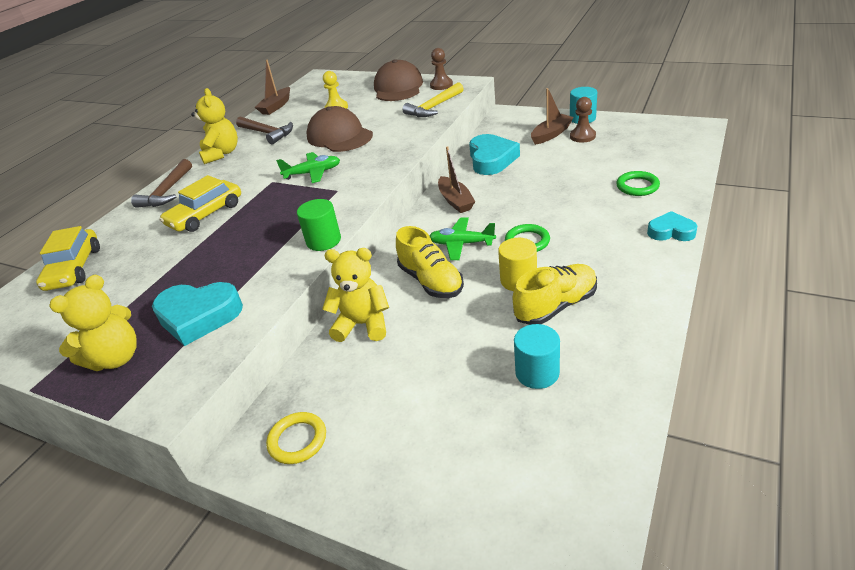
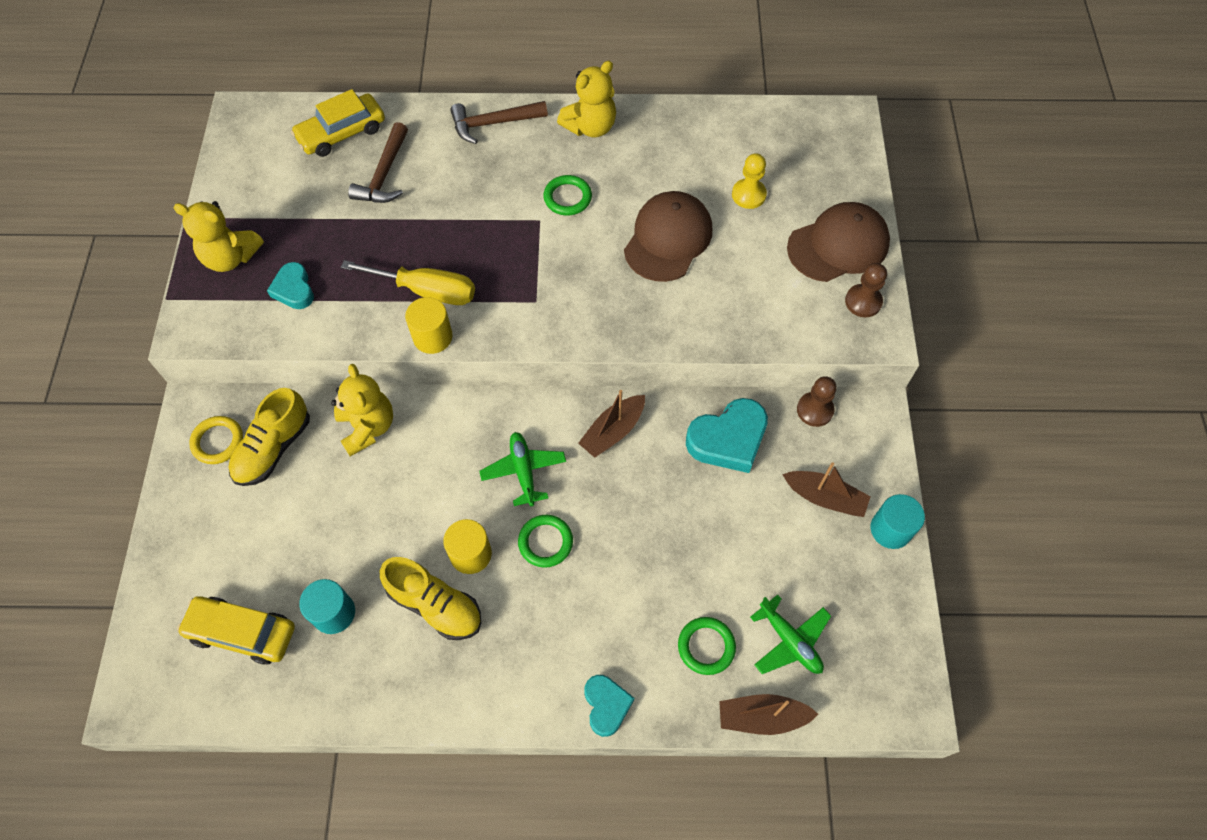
camera: 60 degrees right, 25 degrees up
(199, 316) = (294, 289): turquoise heart -> turquoise heart, size x0.61
(205, 214) = (457, 192): yellow car -> yellow car (242, 632)
(267, 133) = (654, 149): brown hammer -> brown hammer (384, 175)
(267, 168) = (567, 198): none -> green ring
(276, 106) = (734, 116): brown boat -> brown boat (762, 717)
(278, 239) = (426, 291): none -> yellow screwdriver
(313, 173) = (568, 255): green plane -> green plane (790, 641)
(323, 241) = (432, 337): green cylinder -> yellow cylinder
(431, 281) = (449, 464): yellow shoe -> yellow shoe (273, 448)
(434, 107) = (783, 321): yellow hammer -> none
(582, 136) = (831, 543): brown pawn -> brown pawn (815, 410)

